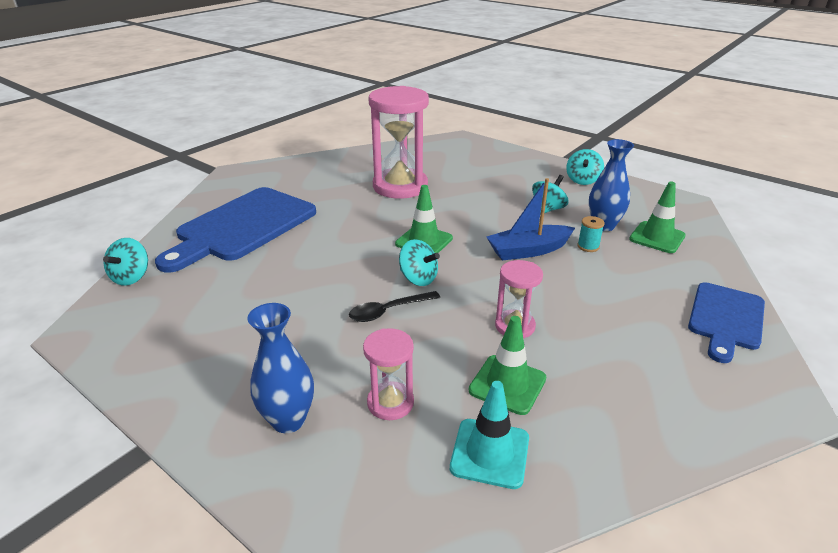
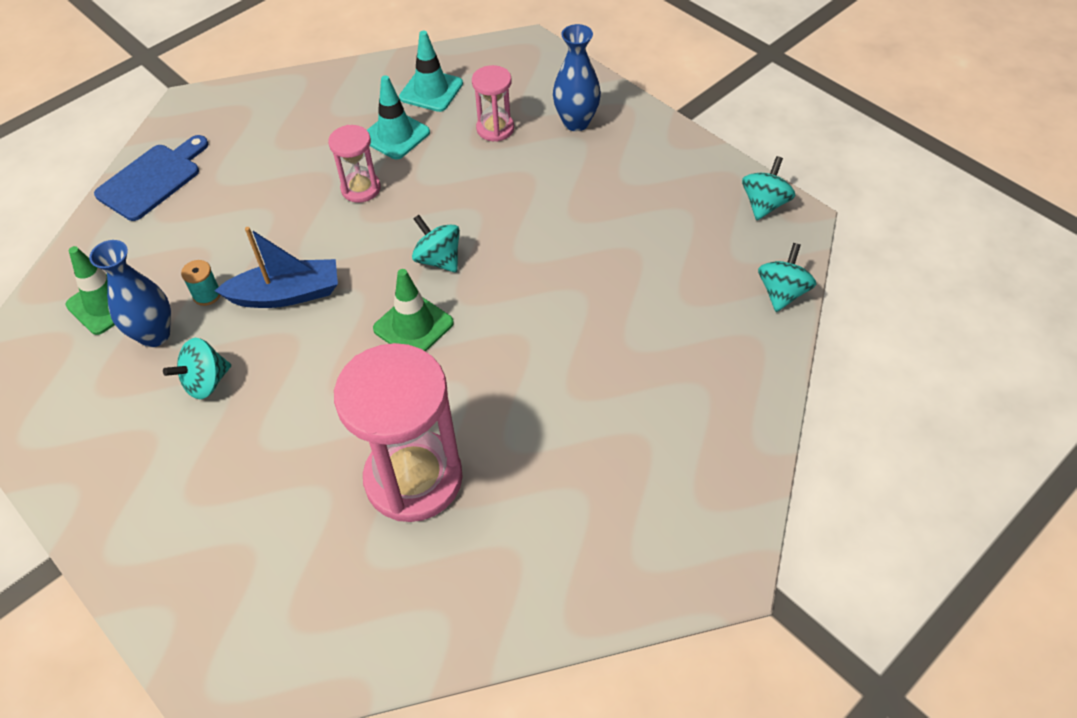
camera: 170 degrees left, 20 degrees up
(242, 226) = (669, 385): blue cutting board -> none
(388, 311) = (481, 217): black spoon -> none
(507, 384) = (395, 135): green traffic cone -> turquoise traffic cone
(582, 180) = (91, 464): turquoise spinning top -> turquoise spinning top (764, 204)

